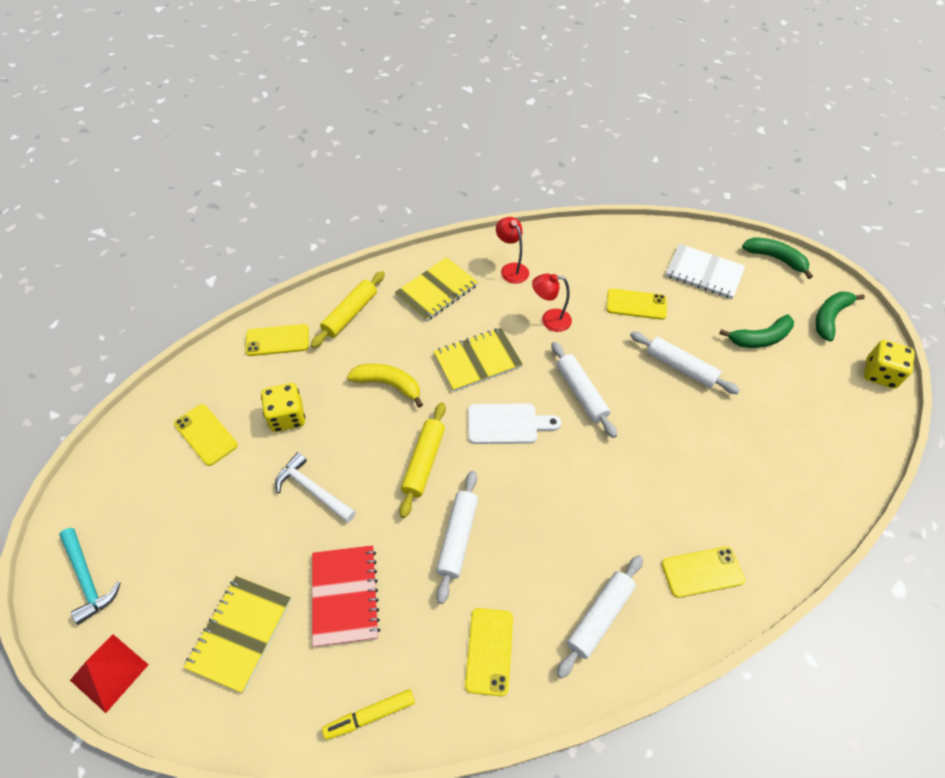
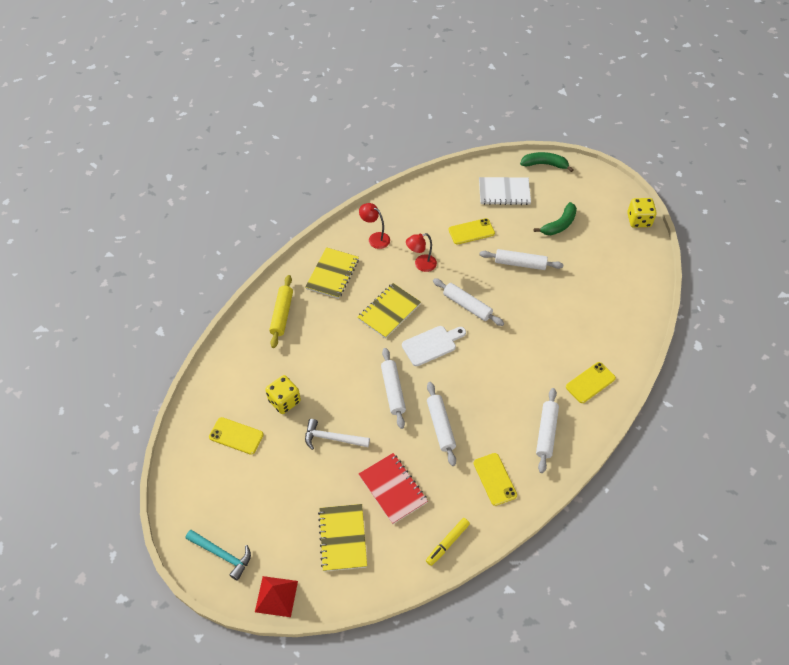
camera: 25 degrees left, 0 degrees up
(277, 340) = (242, 353): yellow phone -> none
(388, 384) = (339, 351): yellow banana -> none
(424, 462) = (393, 391): yellow rolling pin -> white rolling pin
(829, 318) = (595, 194): green banana -> none

